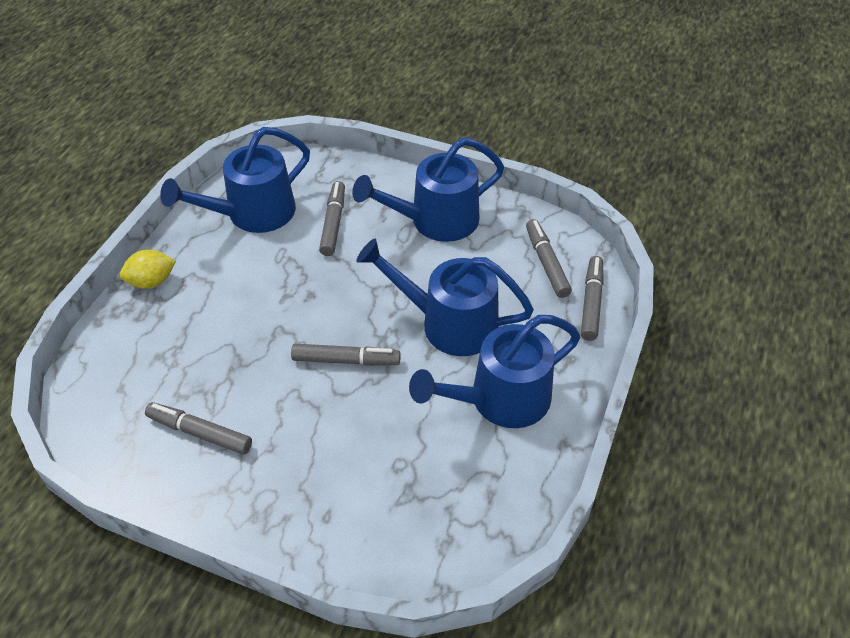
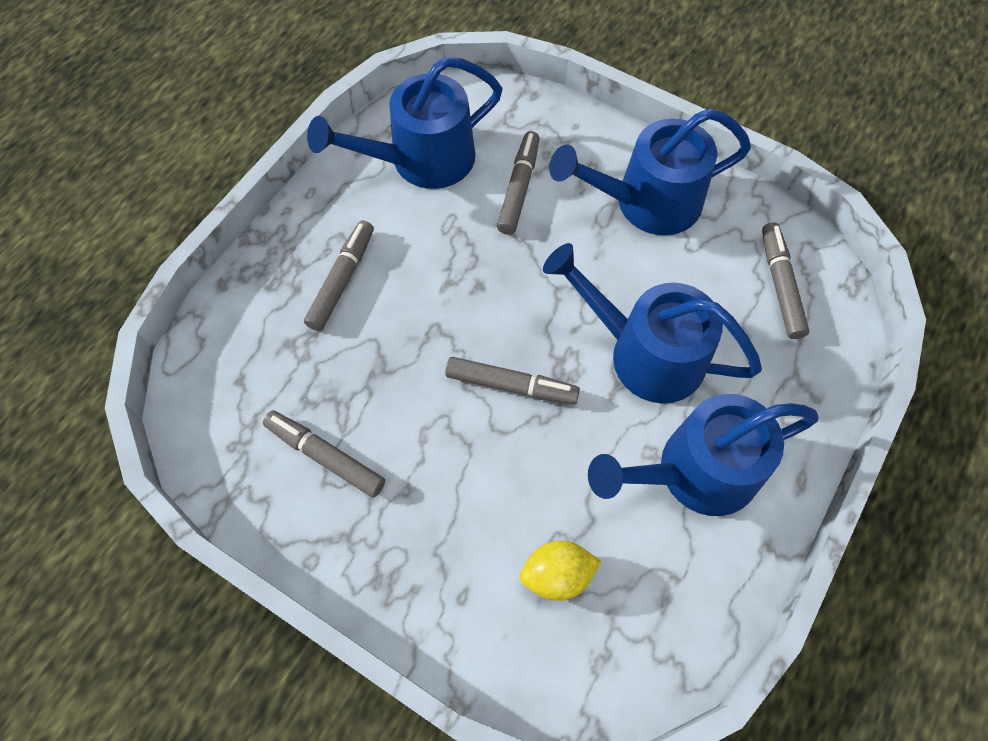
camera: 10 degrees right, 15 degrees up
(151, 281) = (291, 238): yellow lemon -> yellow lemon (557, 575)
(591, 302) = (830, 351): grey marker -> grey marker (342, 280)

